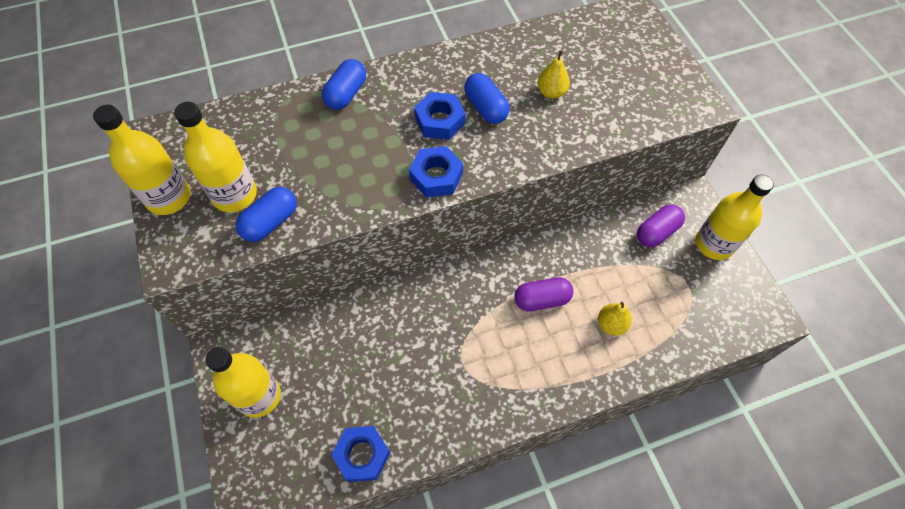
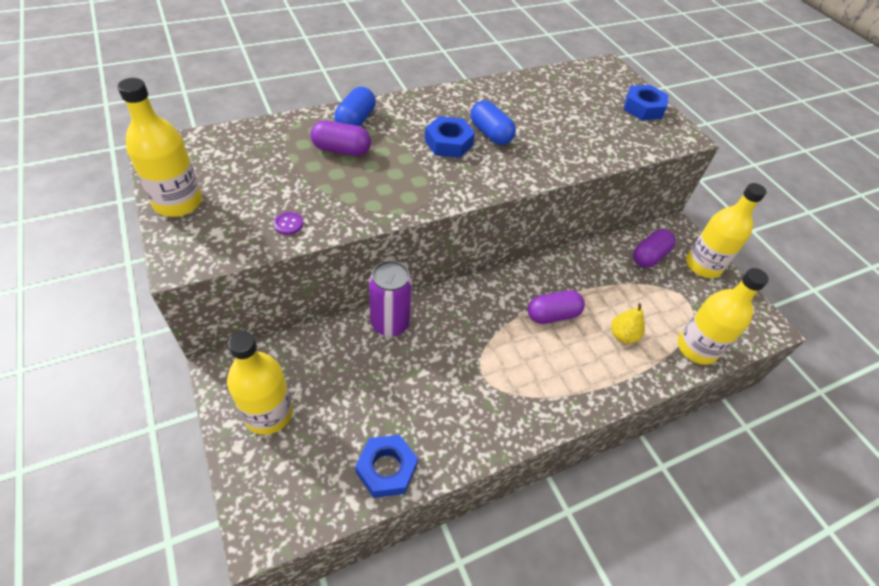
camera: 10 degrees left, 10 degrees down
(235, 195) = (249, 201): yellow bottle -> yellow bottle (696, 348)
(271, 222) = (288, 224): blue capsule -> purple button
(329, 132) = (341, 150): none -> purple capsule
(378, 305) = (390, 323): none -> purple can
(436, 176) = (452, 187): blue nut -> blue nut (643, 108)
(551, 92) = (549, 123): yellow pear -> none

